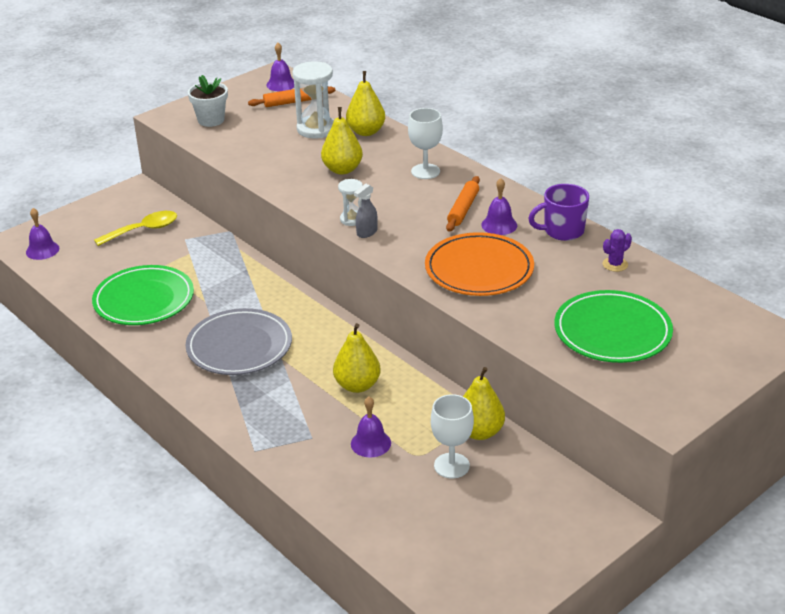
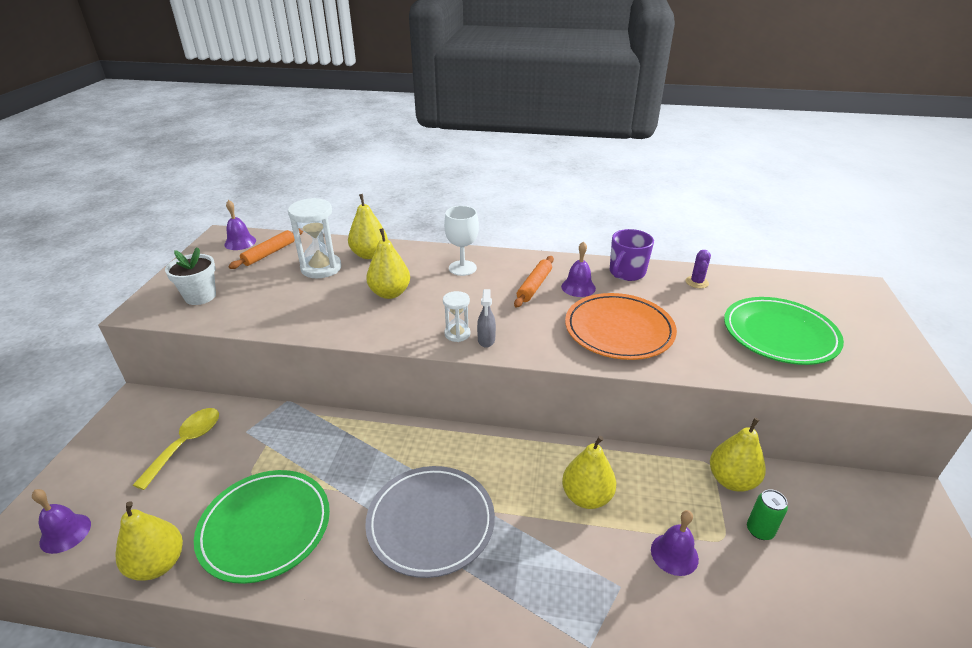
camera: 40 degrees left, 0 degrees up
(74, 289) = (158, 564): none -> yellow pear
(451, 465) = (760, 530): white goblet -> green can
(463, 209) = (534, 286): orange rolling pin -> orange rolling pin turned 45 degrees clockwise

